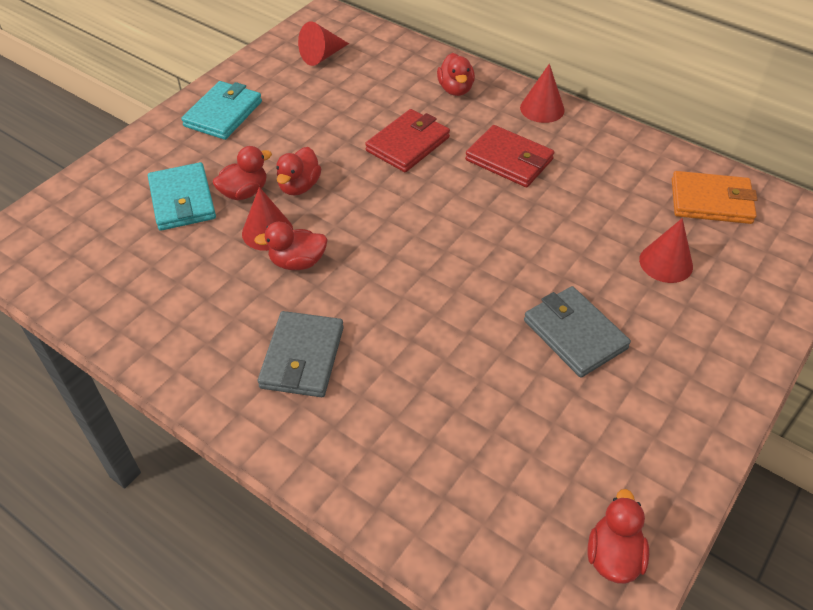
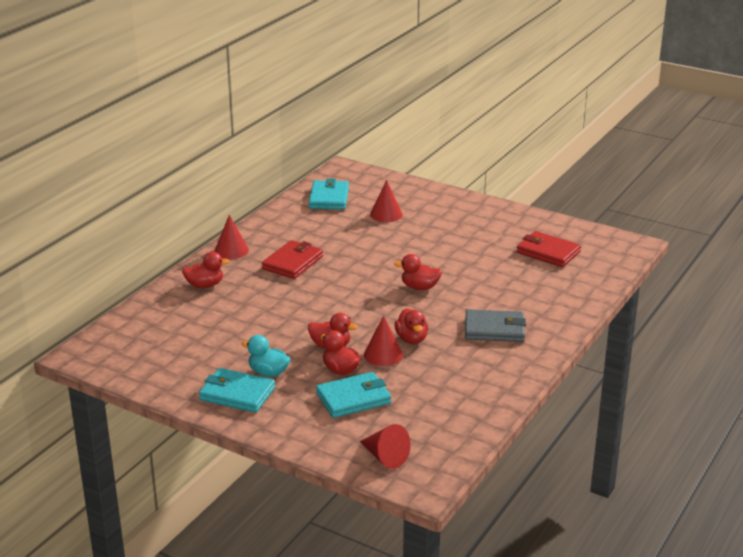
camera: 95 degrees left, 20 degrees down
(256, 136) = (268, 373): none -> turquoise duck
(322, 56) = (149, 351): red cone -> red cone (385, 457)
(408, 144) = (276, 303): red wallet -> red wallet (548, 252)
(575, 334) = (450, 242): grey wallet -> none
(613, 555) = (585, 236): red duck -> red duck (419, 287)
(711, 201) = (329, 198): orange wallet -> turquoise wallet

